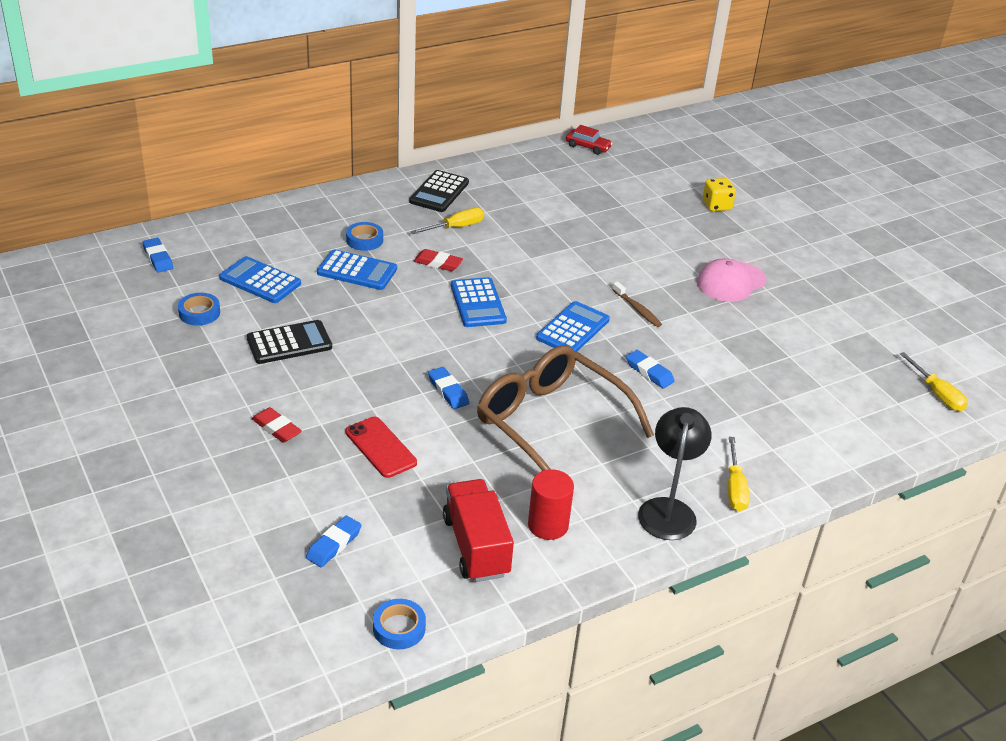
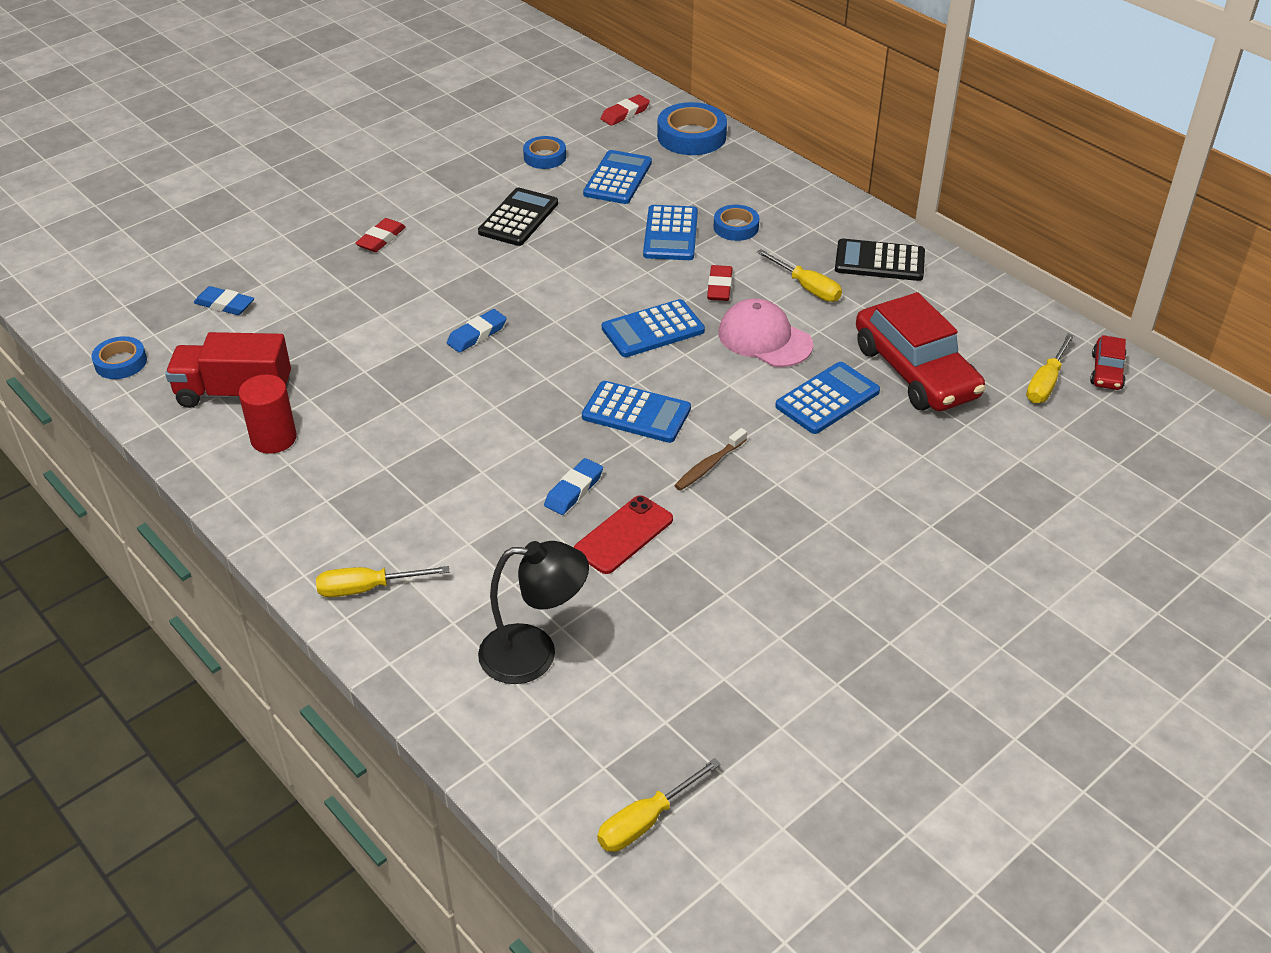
camera: 80 degrees right, 5 degrees up
(158, 258) = (625, 114): blue eraser -> red eraser
(220, 233) = (691, 136): none -> blue tape
(289, 343) = (518, 218): black calculator -> black calculator turned 120 degrees counterclockwise
(380, 447) = (369, 306): red phone -> red phone (623, 535)
(476, 546) = (234, 393): red truck -> red truck turned 150 degrees counterclockwise
(551, 424) = (444, 419): brown glasses -> none
(565, 209) = (915, 372): none -> red car
(582, 248) = (827, 399): none -> blue calculator
(592, 168) = (1046, 383): none -> yellow screwdriver
(668, 509) = (316, 531): black lamp -> black lamp (534, 654)
(716, 205) = (1039, 525): yellow dice -> none
(731, 282) = (828, 556): pink cap -> pink cap (764, 338)

